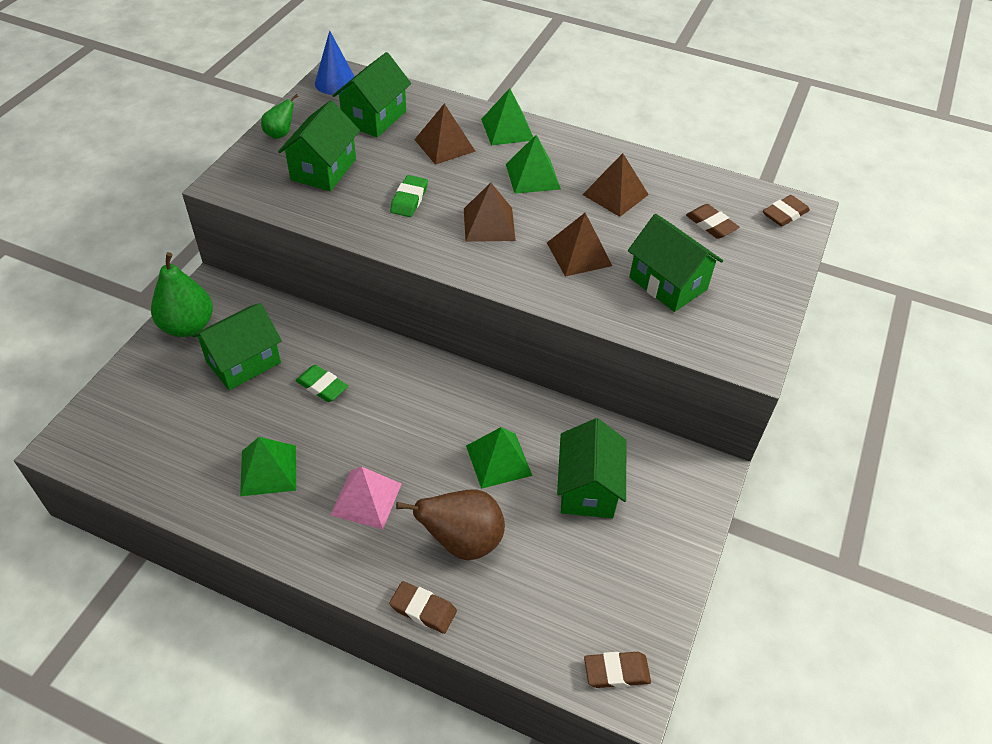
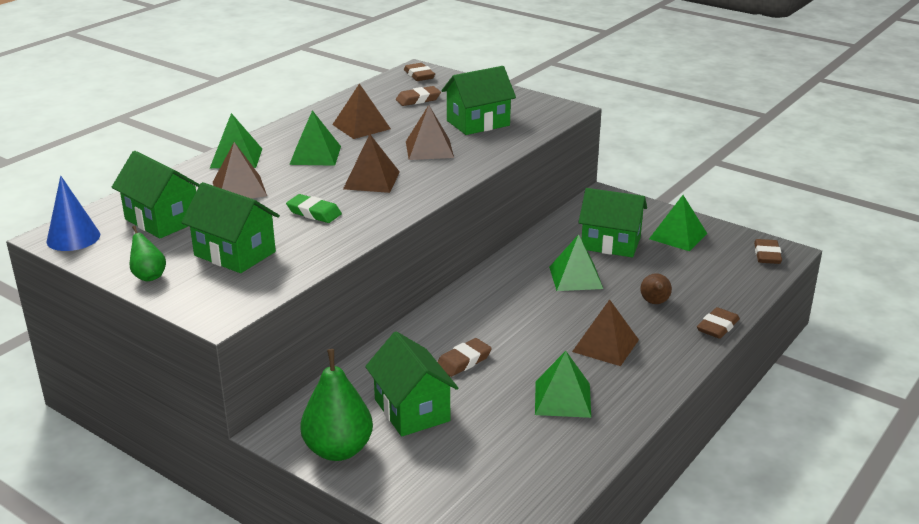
camera: 75 degrees left, 20 degrees down
(322, 386) = (463, 361): green eraser -> brown eraser
(366, 499) = (605, 345): pink pyramid -> brown pyramid
(462, 541) = (655, 303): brown pear -> brown pear, size x0.53
(632, 560) = (678, 236): none -> green pyramid

